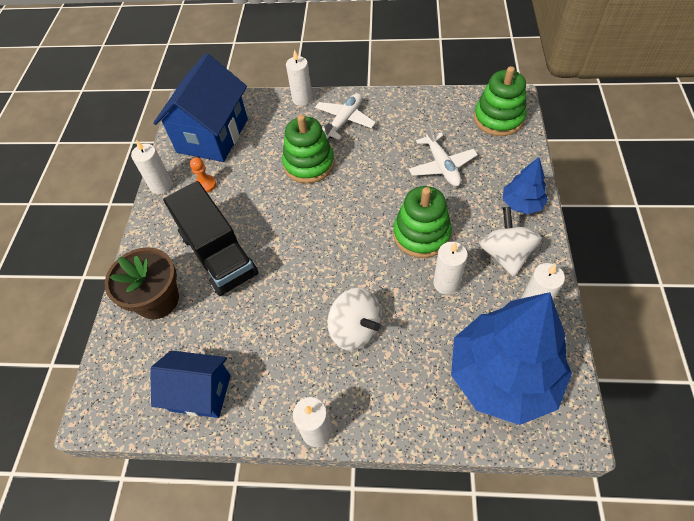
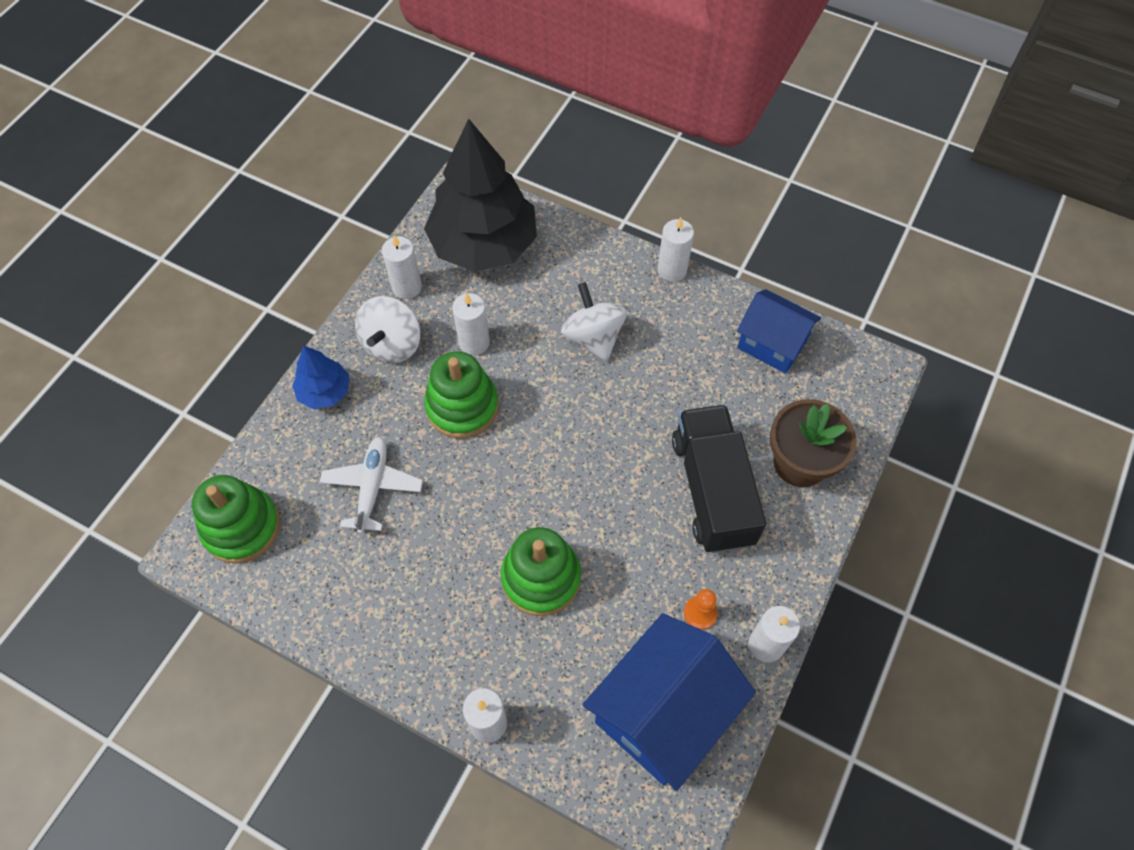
camera: 160 degrees left, 5 degrees up
(344, 121) = (449, 637): white plane -> none
(503, 375) = (483, 245): blue tree -> black tree

